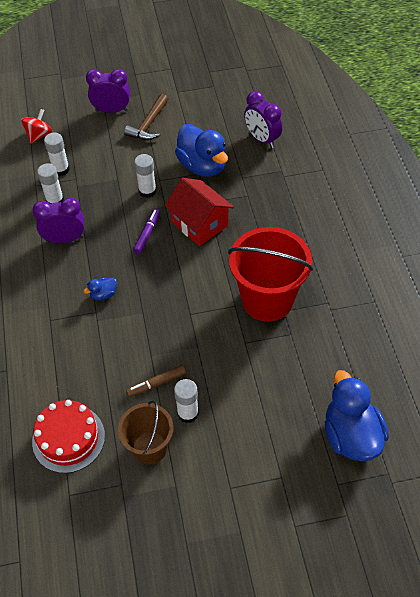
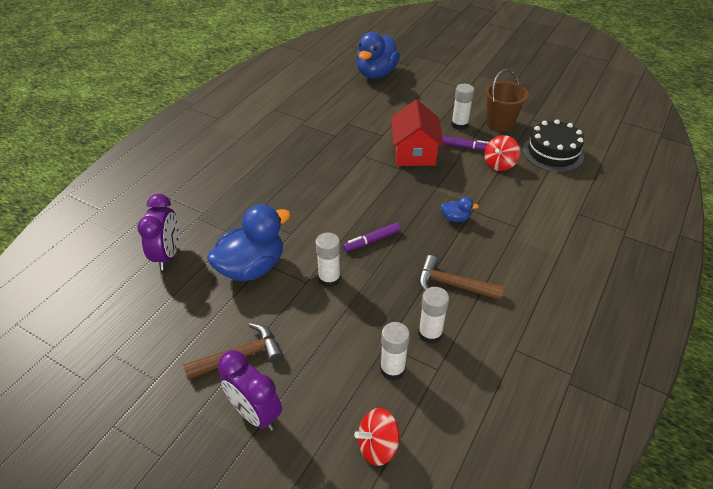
camera: 140 degrees left, 10 degrees down
(65, 239) = (452, 285): purple clock -> brown hammer
(68, 438) = (552, 153): red cake -> black cake
(109, 383) = (499, 164): none -> red spinning top
(156, 383) = (465, 147): brown marker -> purple marker
(199, 223) = (319, 221): red house -> red house (414, 153)
(202, 166) = (252, 267): blue duck -> blue duck turned 45 degrees clockwise
(267, 300) = (338, 146): red bucket -> none

